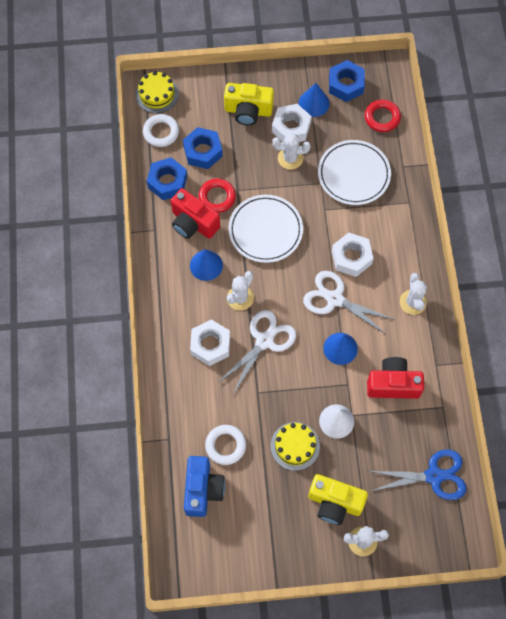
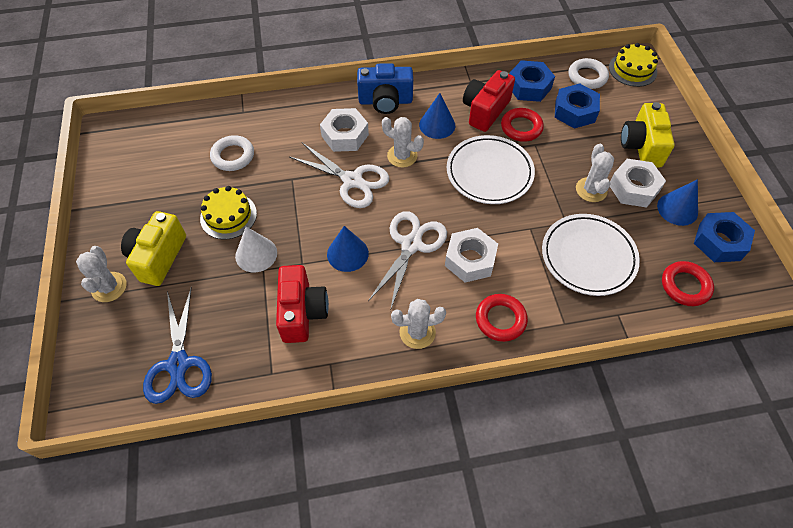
camera: 85 degrees right, 10 degrees down
(203, 490) = (187, 141): blue camera -> blue camera (385, 101)
(404, 244) = (500, 319): none -> red ring

